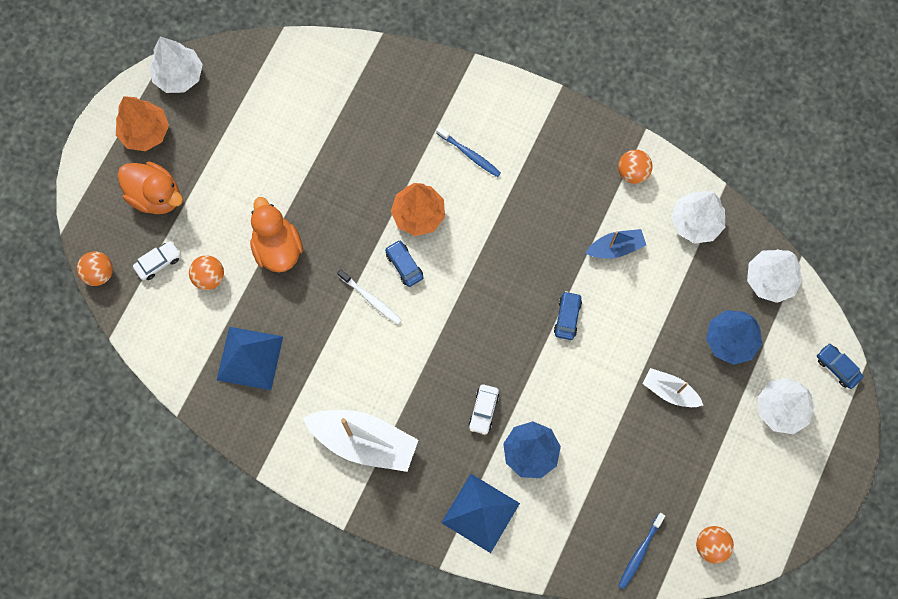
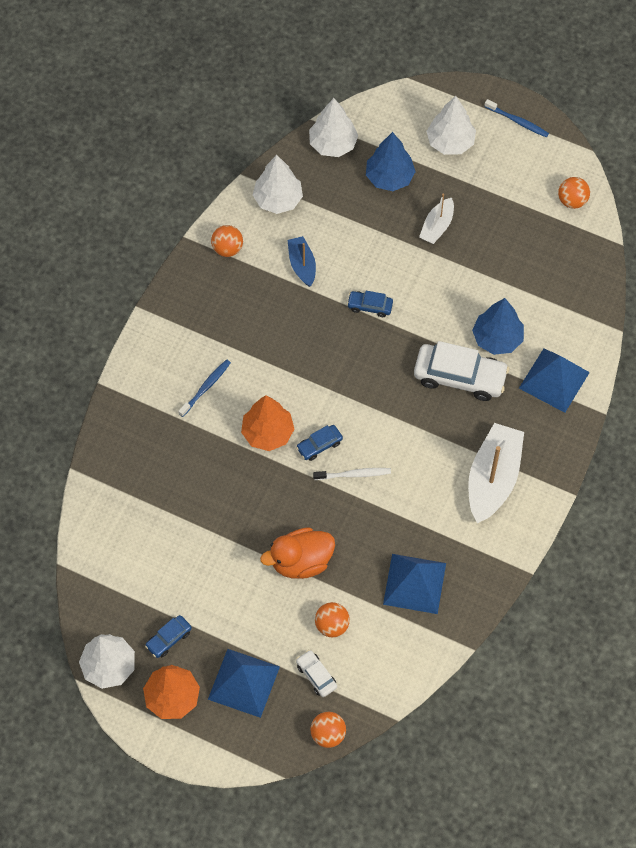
camera: 90 degrees left, 10 degrees down
(155, 196) = (244, 682): orange duck -> blue pyramid
(371, 299) = (354, 474): white toothbrush -> white toothbrush turned 45 degrees clockwise
(483, 410) = (460, 377): white car -> white car, size x2.01
(640, 553) = (581, 254): blue toothbrush -> blue toothbrush (517, 121)
(837, 367) = (412, 98): blue car -> blue car (169, 639)

